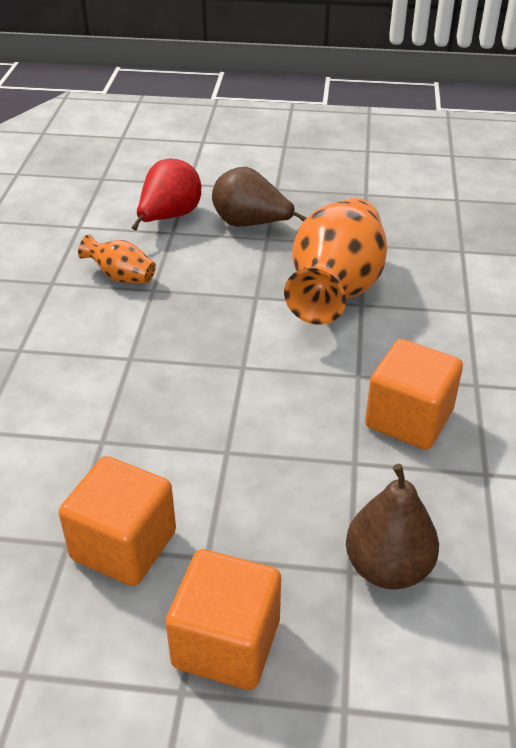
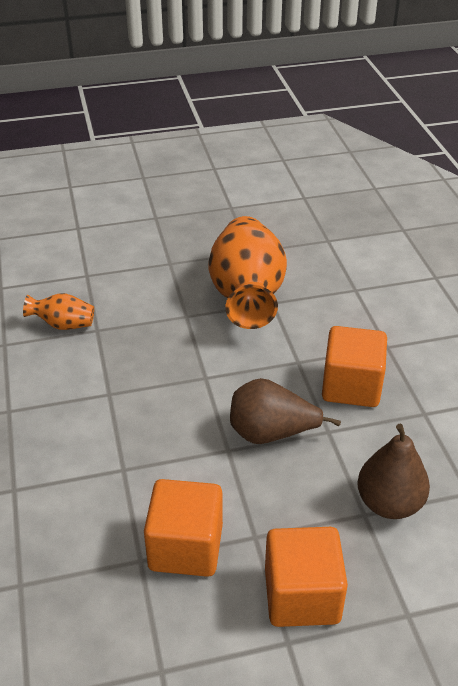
camera: 20 degrees left, 0 degrees up
(169, 217) = (77, 262): red pear -> none
(251, 224) = (150, 254): brown pear -> brown pear (271, 433)

